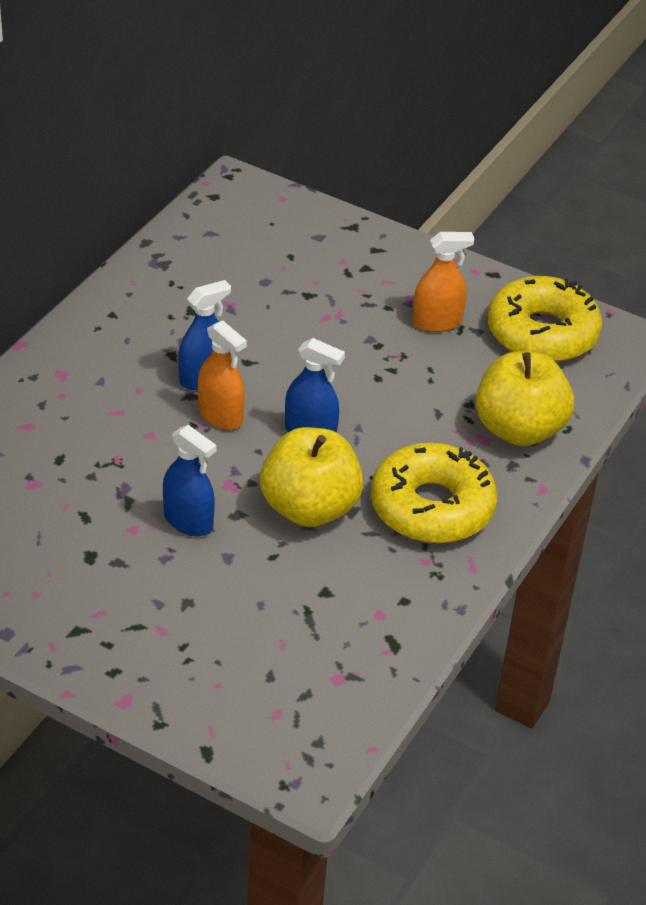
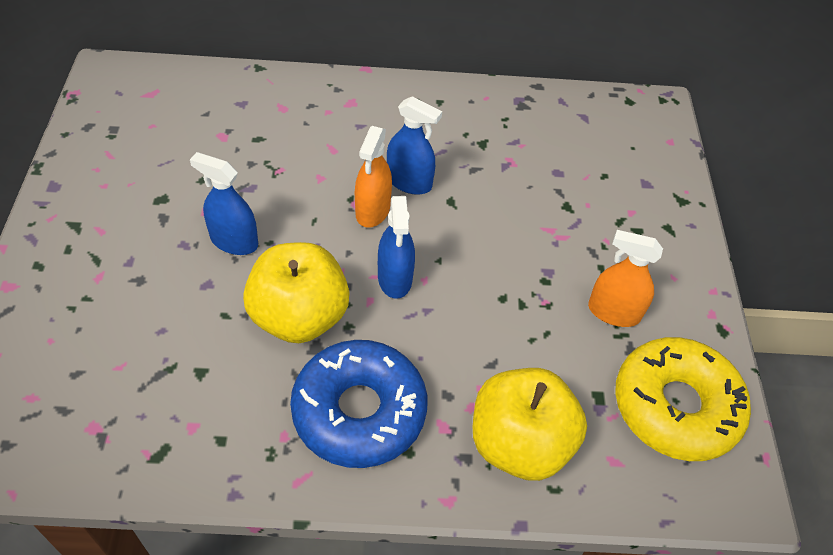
camera: 60 degrees right, 10 degrees up
(188, 521) = (234, 241): blue spray bottle -> blue spray bottle turned 105 degrees clockwise
(432, 507) = (359, 411): yellow donut -> blue donut
(437, 322) = (613, 312): orange spray bottle -> orange spray bottle turned 150 degrees clockwise

